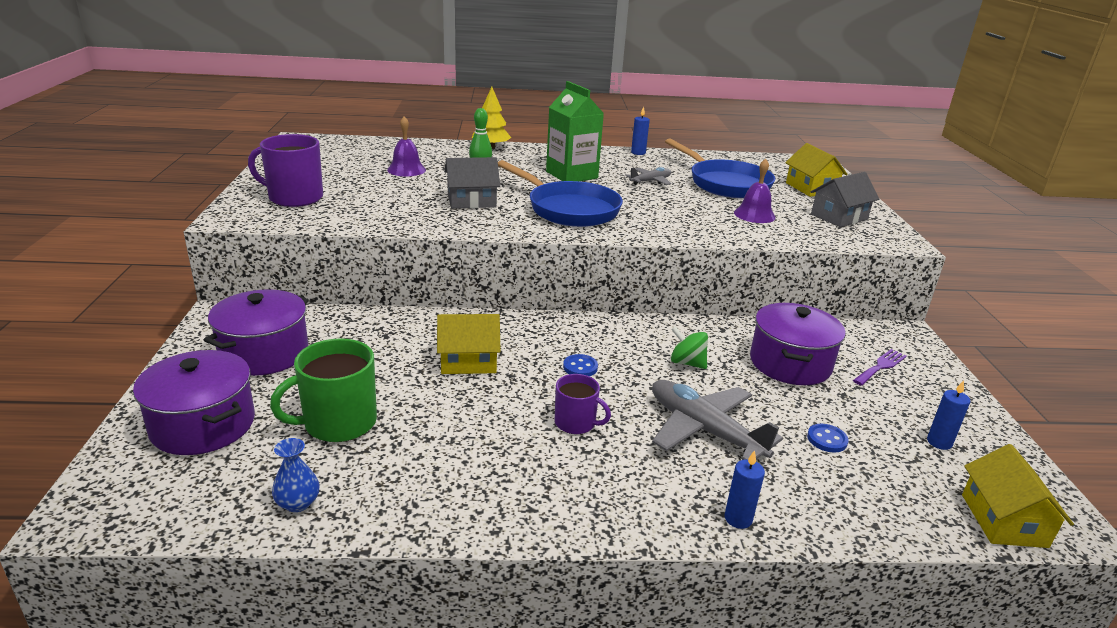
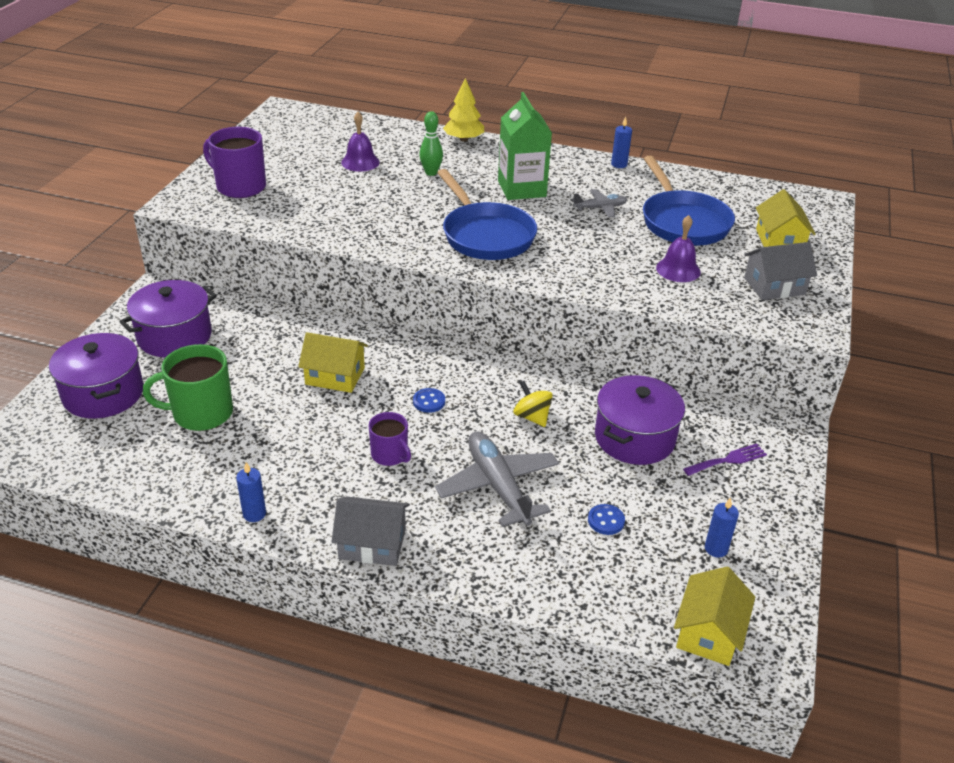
camera: 20 degrees right, 10 degrees up
(298, 503) = (141, 474): blue vase -> none
(471, 201) = (397, 211): grey house -> grey house (372, 544)
(687, 363) = (532, 417): green spinning top -> yellow spinning top
(738, 519) = (467, 570): blue candle -> blue candle (254, 514)

